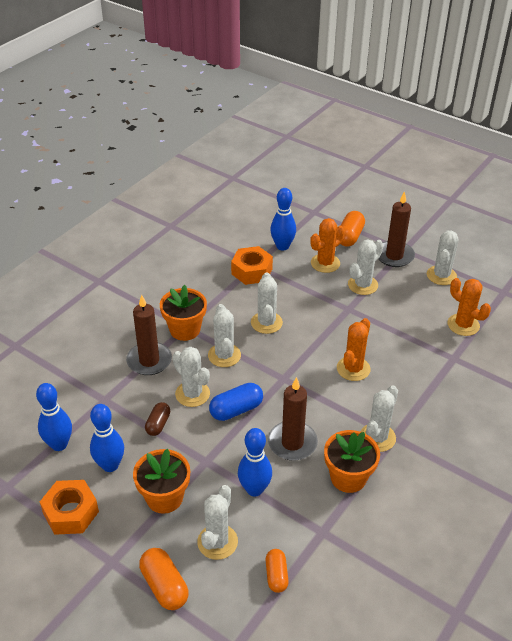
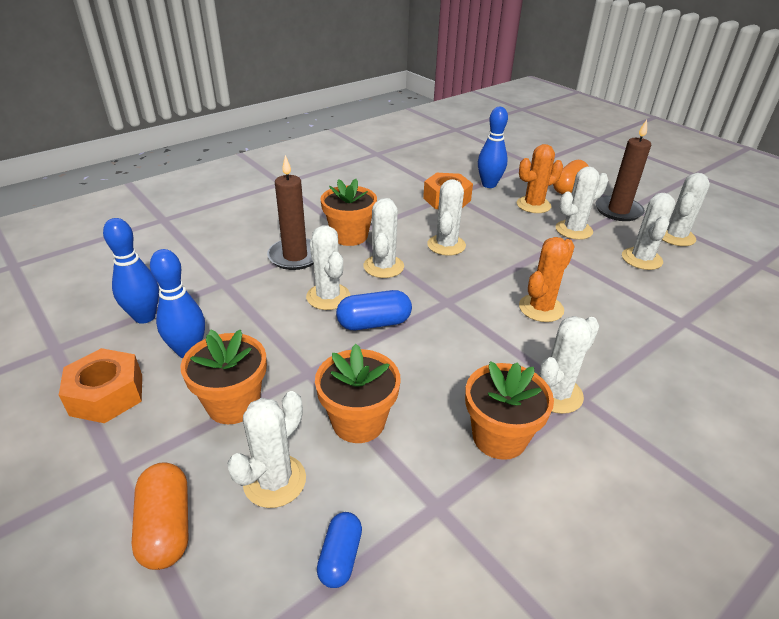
camera: 15 degrees right, 5 degrees down
(158, 424) = (271, 319): brown capsule -> none
(254, 489) = (358, 421): blue bowling pin -> orange flower pot
(276, 575) = (340, 557): orange capsule -> blue capsule
(292, 443) = (433, 375): brown candle -> none
(418, 305) = (641, 259): none -> white cactus
(463, 325) = (700, 289): orange cactus -> none

